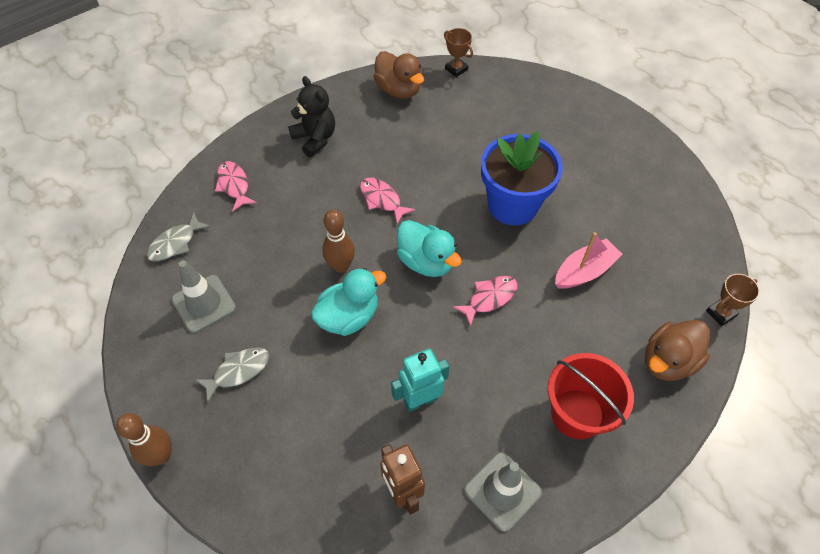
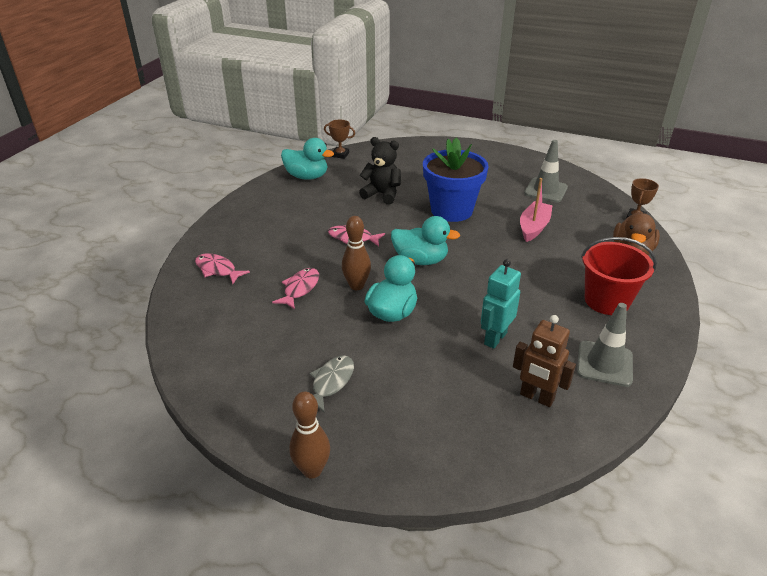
camera: 30 degrees left, 20 degrees down
(175, 243) = (195, 323): grey fish -> none
(204, 303) = (258, 352): grey traffic cone -> grey traffic cone (545, 190)
(315, 139) = (264, 221): black teddy bear -> black teddy bear (382, 194)
(398, 90) = (307, 176): brown duck -> turquoise duck
(489, 298) = (486, 263): pink fish -> pink fish (300, 289)

